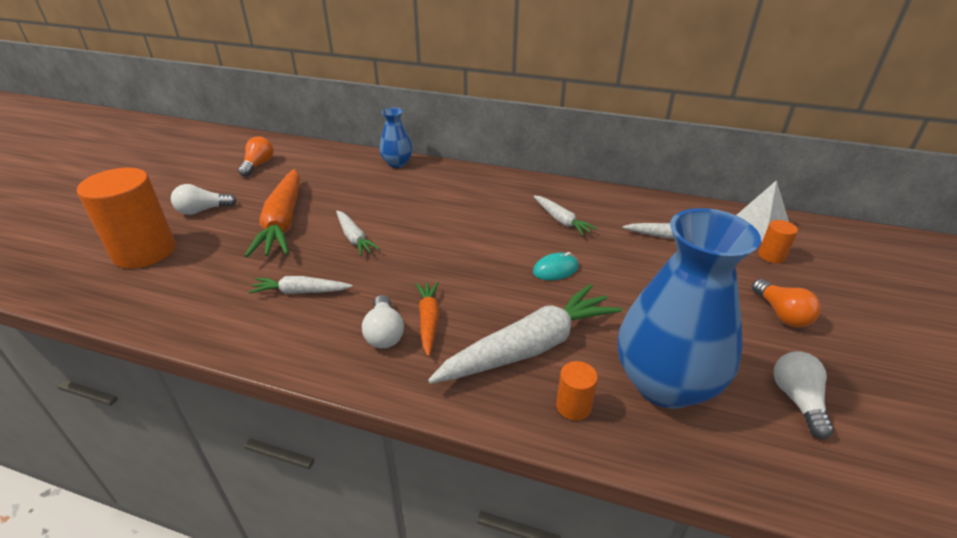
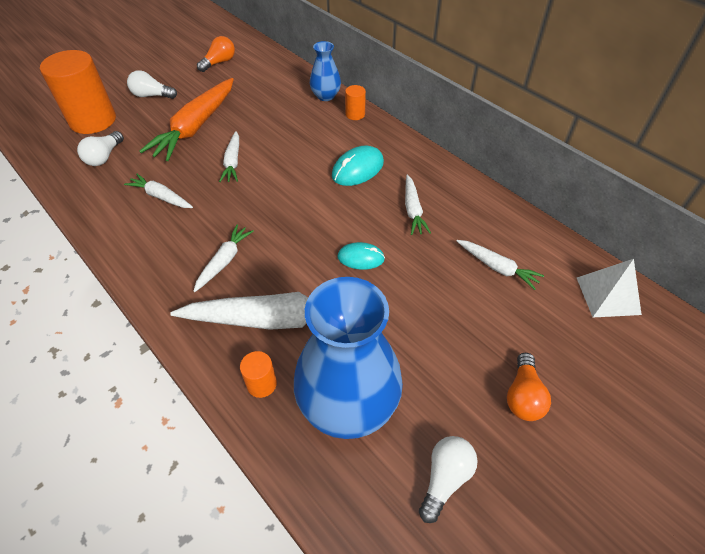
camera: 30 degrees right, 15 degrees up
(384, 333) = (187, 257): white light bulb -> white light bulb (104, 157)
(428, 321) = (224, 261): orange carrot -> white carrot
(483, 207) = (358, 169): none -> turquoise mouse
(771, 256) = (583, 333): orange cylinder -> orange cylinder (355, 114)

